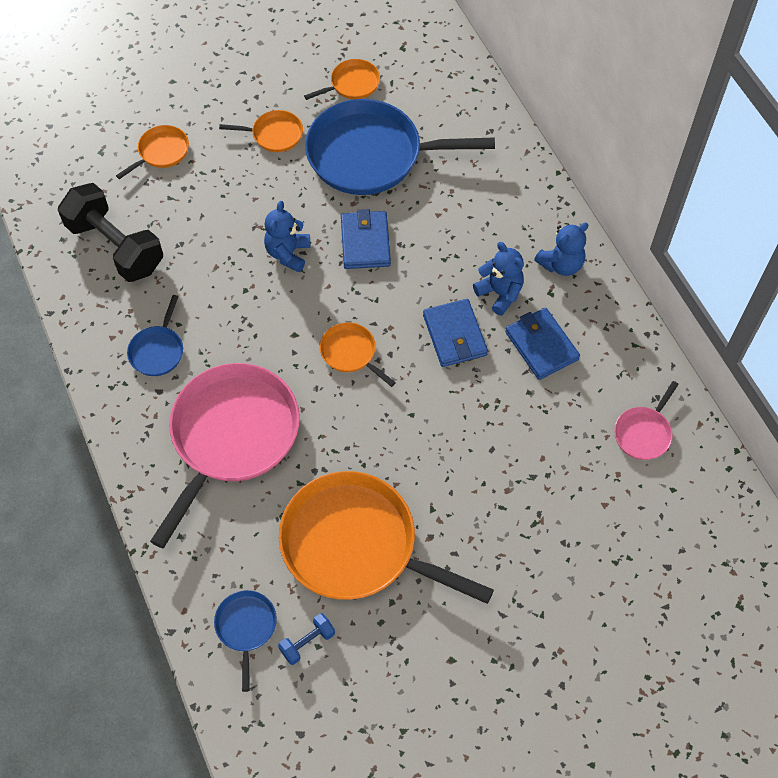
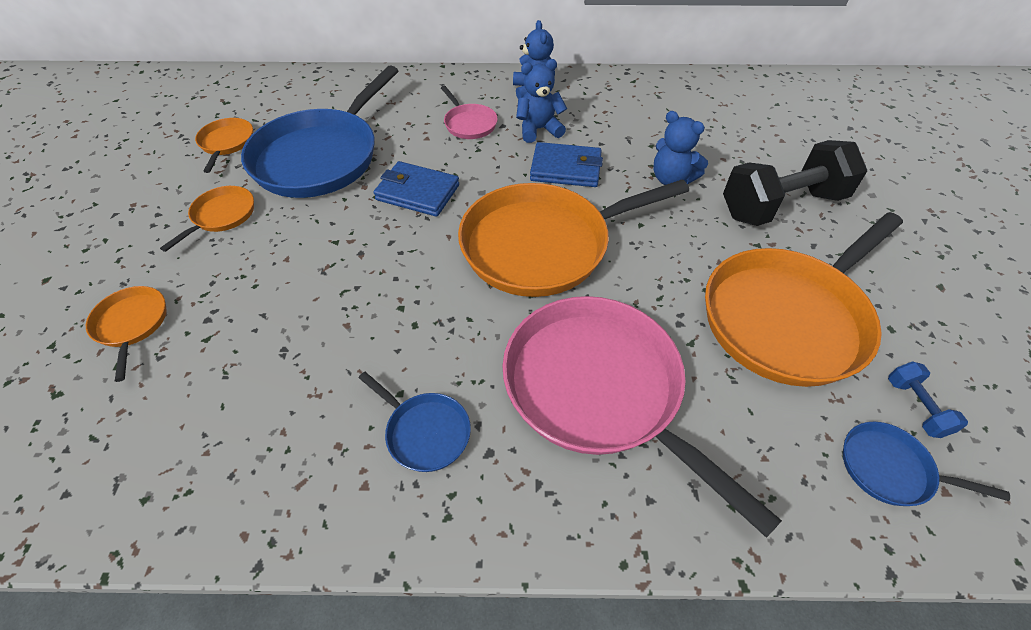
camera: 65 degrees left, 10 degrees down
(115, 247) = (222, 428): black dumbbell -> black dumbbell (781, 205)
(288, 253) = (382, 254): blue teddy bear -> blue teddy bear (671, 179)
(350, 353) = (543, 245): orange pan -> orange pan, size x2.23
(541, 346) = (607, 124): blue wallet -> none
(643, 433) = (719, 101): pink pan -> pink pan (469, 124)

